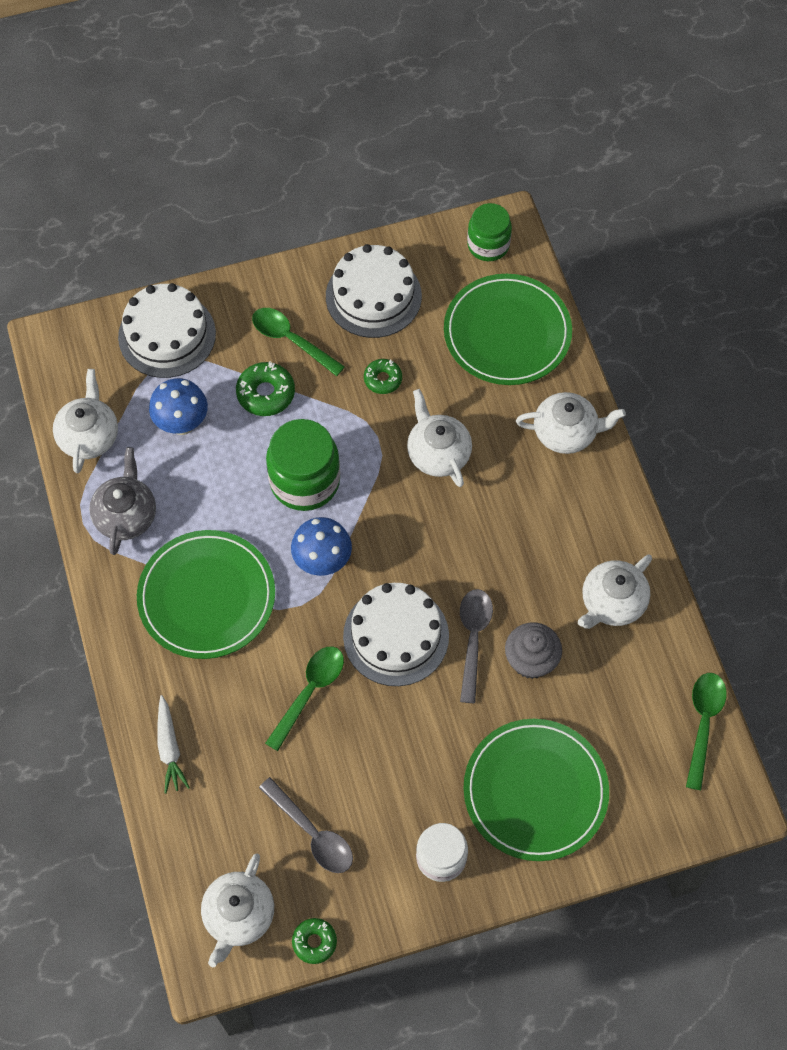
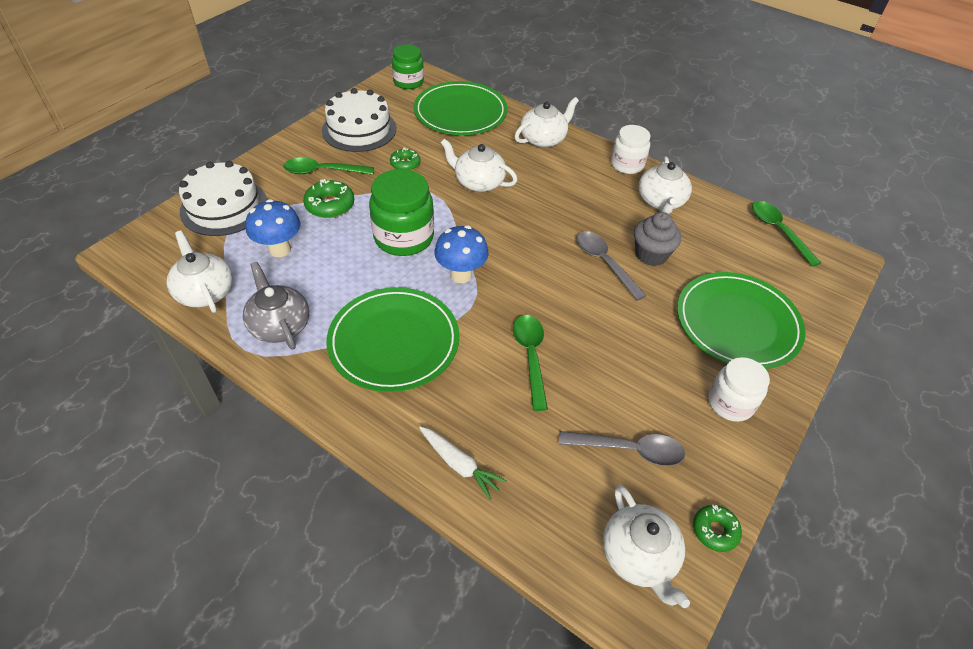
camera: 40 degrees left, 15 degrees down
(396, 636) = (554, 289): white cake -> none
(627, 528) = (627, 165): none -> white jar

